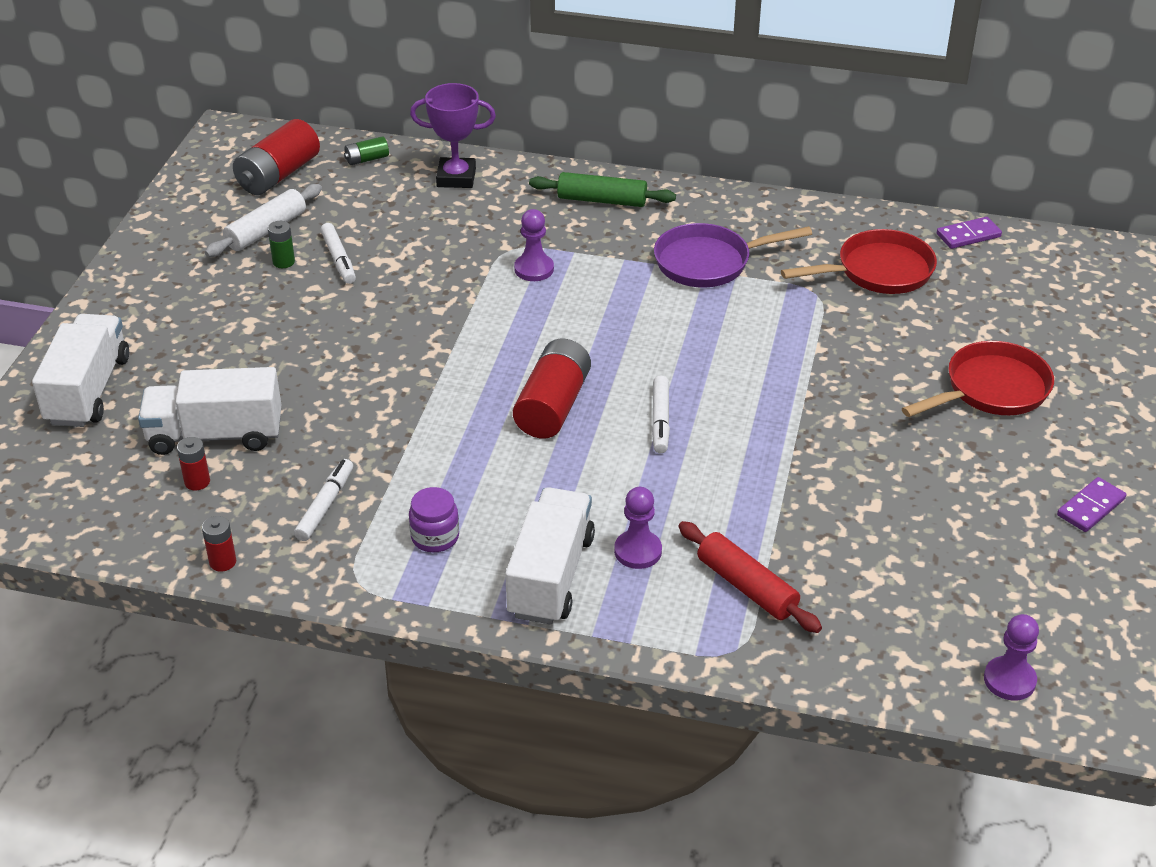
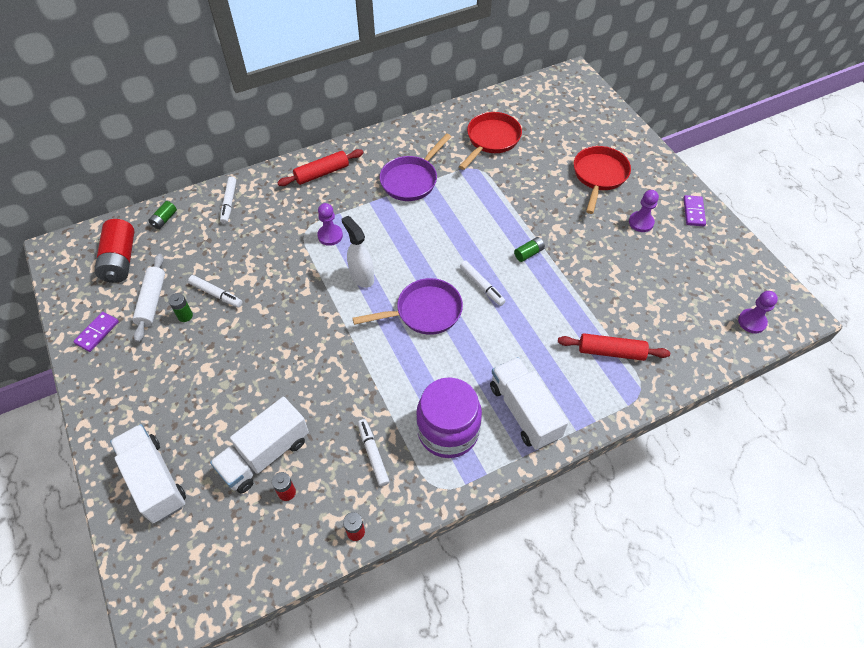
camera: 40 degrees left, 15 degrees up
(435, 537) = (448, 431): purple jar -> purple jar, size x2.02
(456, 178) = (229, 203): purple trophy -> white marker
(521, 330) = (361, 276): none -> white spray bottle
(553, 406) = (424, 312): red battery -> purple pan
(602, 200) = (322, 173): green rolling pin -> red rolling pin
(638, 551) = (547, 367): purple pawn -> purple pawn (641, 222)
(769, 421) = (528, 253): none -> green battery
(968, 235) = (509, 98): purple domino -> purple domino (97, 333)

